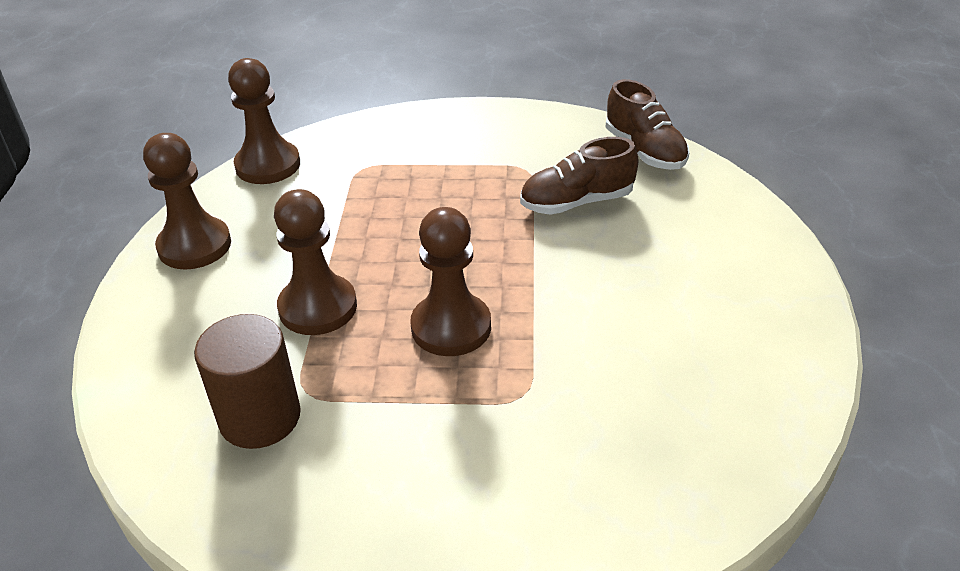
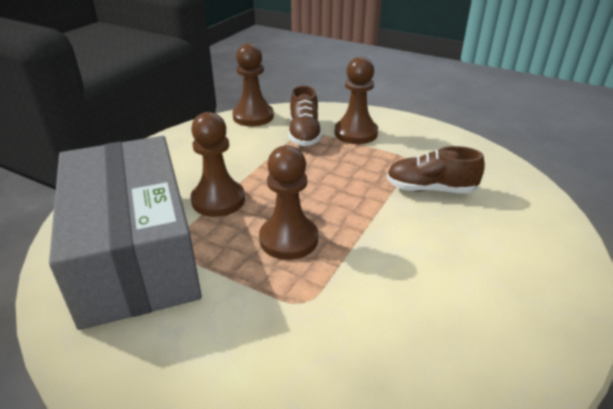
camera: 25 degrees right, 5 degrees down
(194, 246) = (181, 146): brown pawn -> brown pawn (356, 133)
(260, 417) = (134, 252): brown cylinder -> grey box
(644, 151) = (502, 171): brown shoe -> brown shoe (304, 134)

